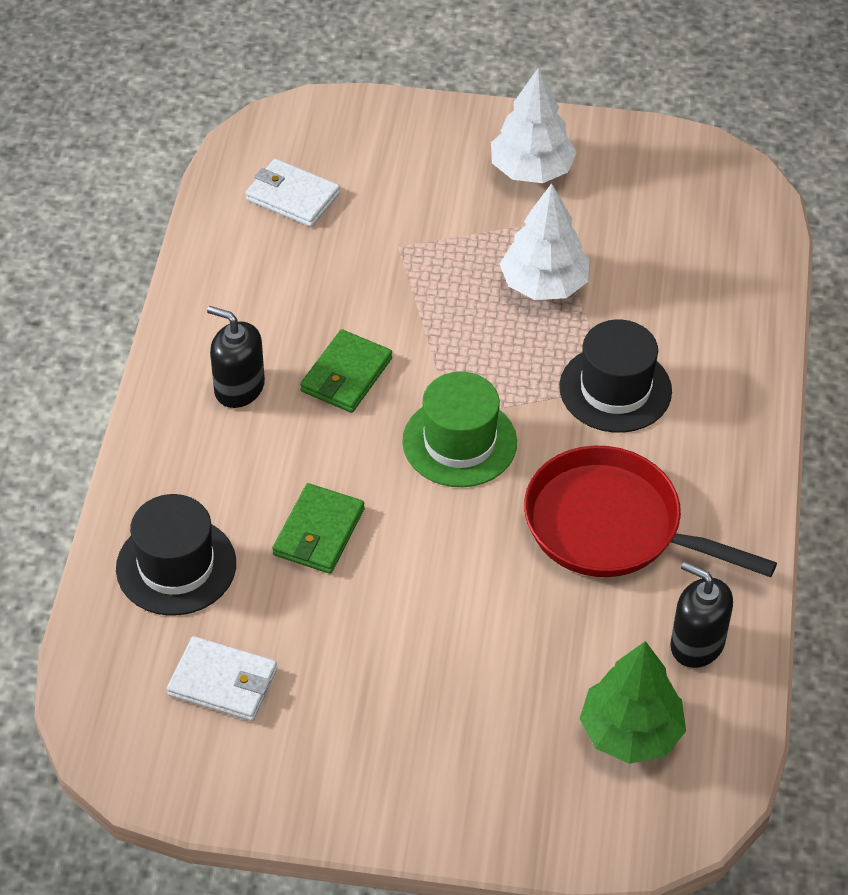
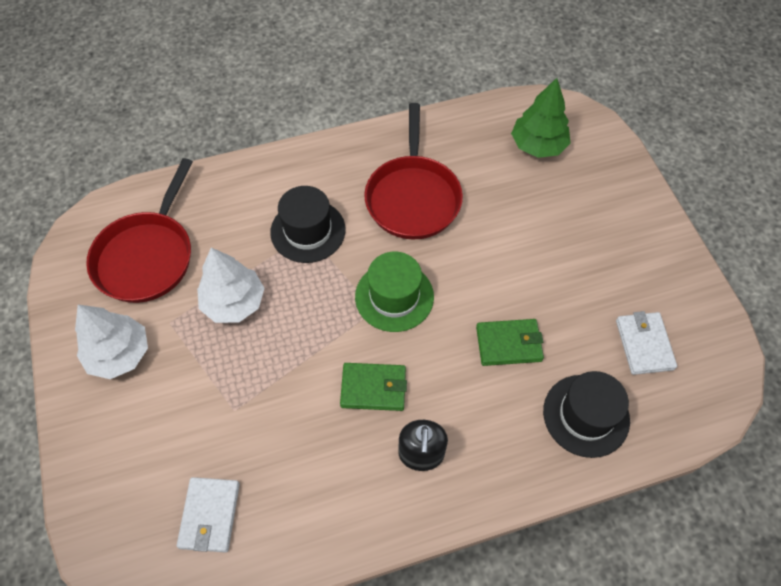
camera: 115 degrees left, 10 degrees up
(661, 224) = (147, 256): none -> red pan
(697, 644) = (467, 136): black soap dispenser -> none

